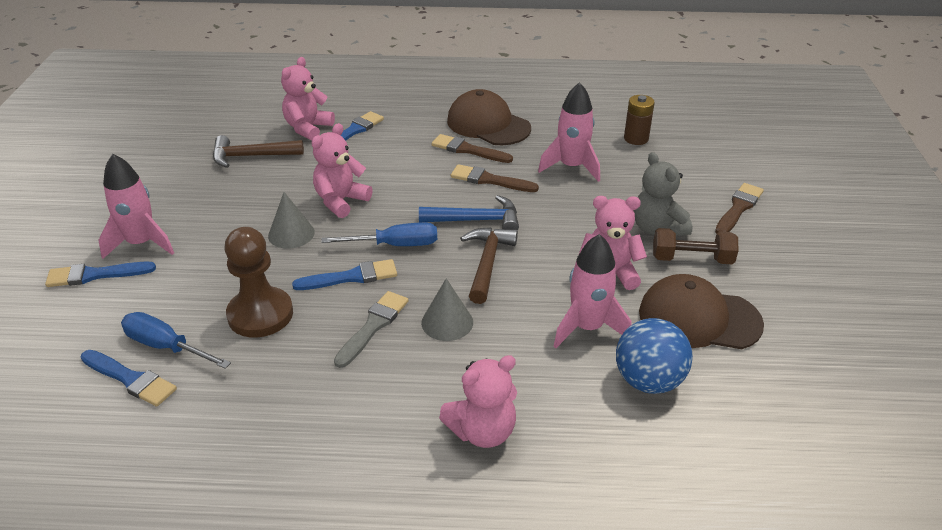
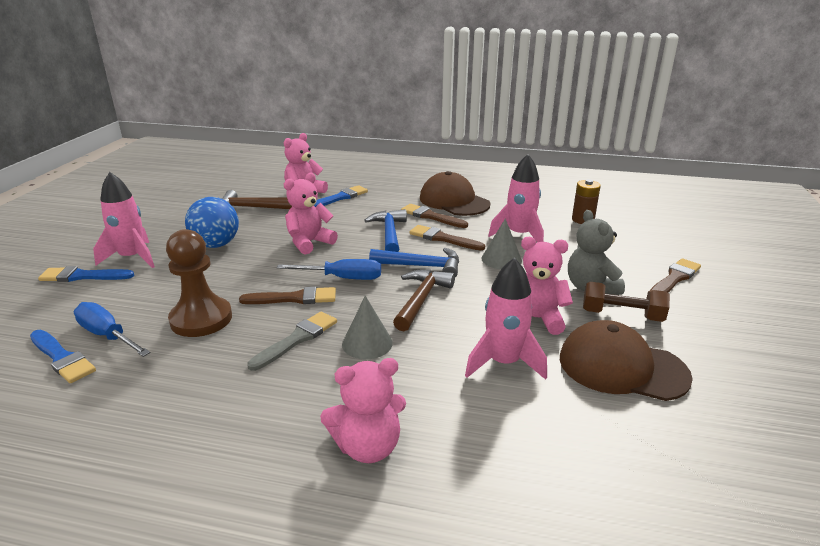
camera: 10 degrees right, 10 degrees down
(291, 234) = (257, 262): grey cone -> grey cone (501, 259)
(351, 277) = (294, 298): blue brush -> brown brush
(427, 178) = (389, 233): none -> blue hammer
(648, 381) = (557, 420): blue ball -> blue ball (216, 245)

